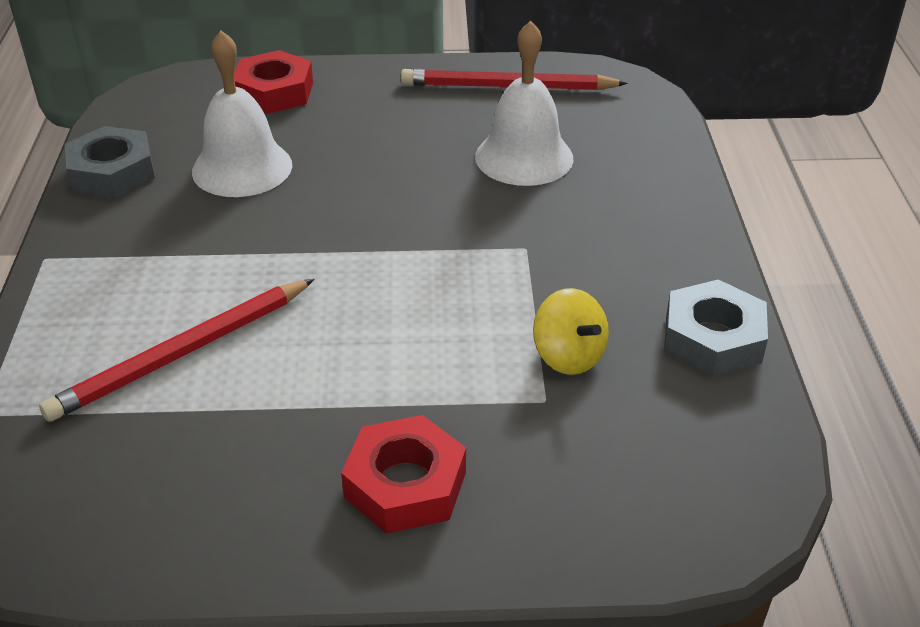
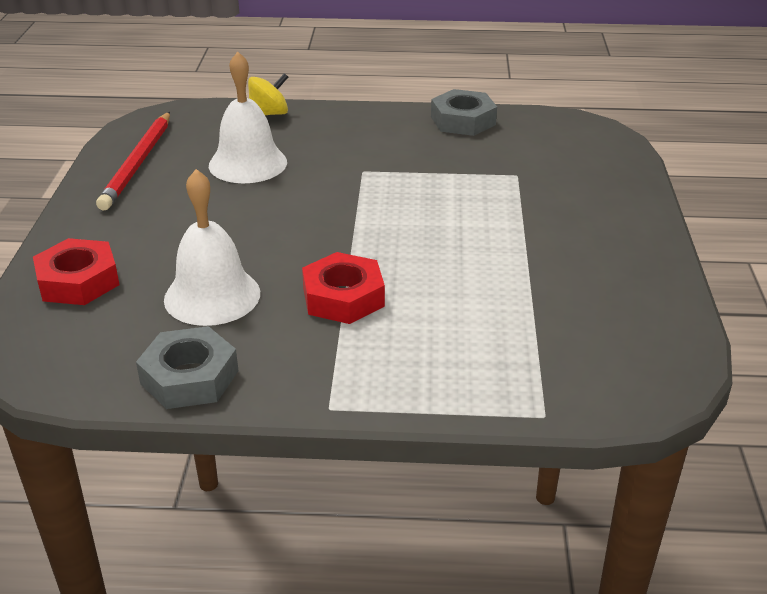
camera: 85 degrees left, 5 degrees down
(183, 353) = (471, 314): red pencil -> none
(405, 484) = (593, 223): red nut -> red nut (343, 297)
(568, 356) = (477, 164): yellow spinning top -> yellow spinning top (269, 114)

